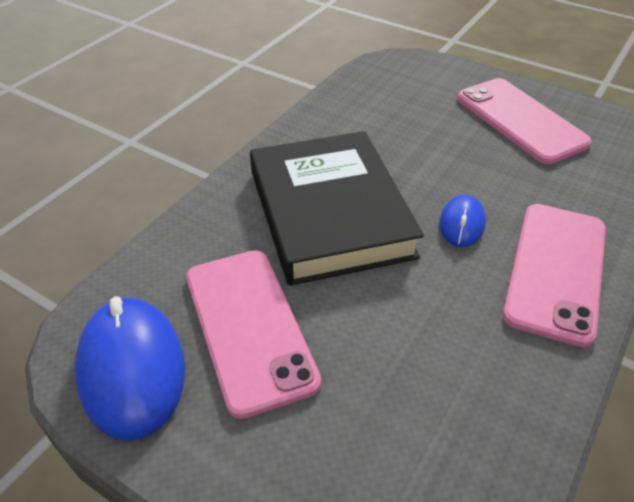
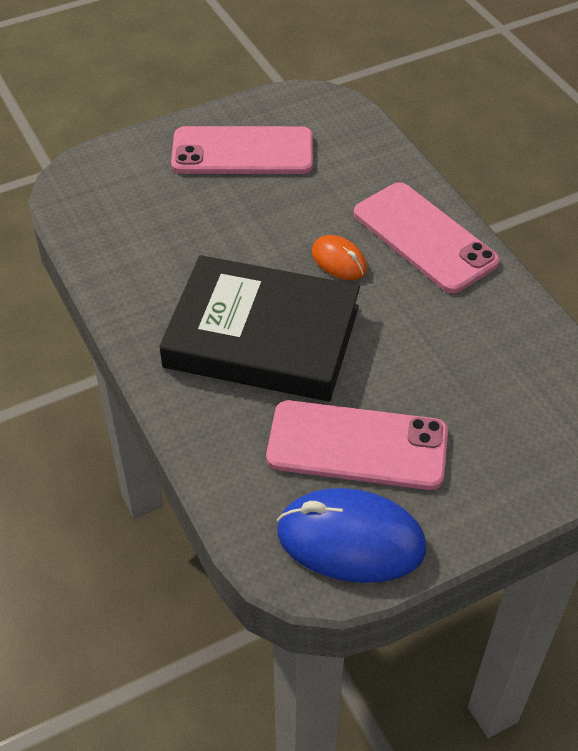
camera: 60 degrees left, 5 degrees up
(462, 224) = (339, 261): blue mouse -> orange mouse

